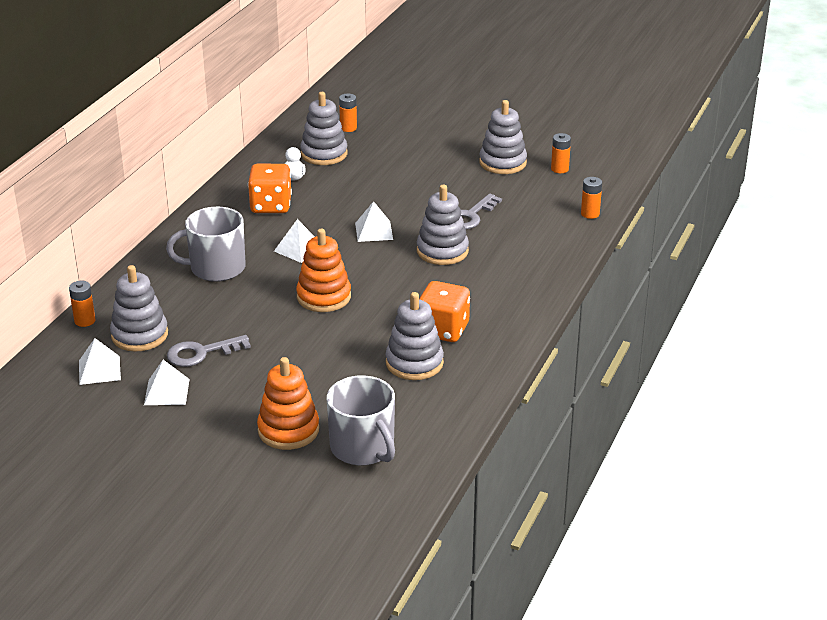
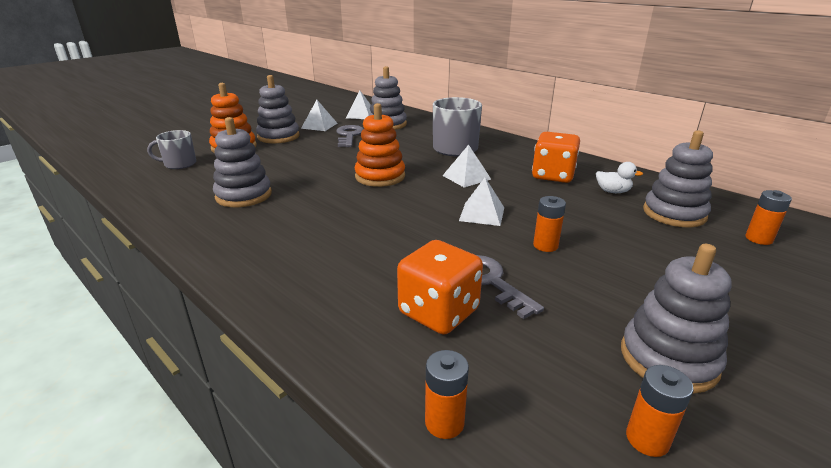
camera: 110 degrees right, 5 degrees down
(85, 321) = (417, 115): orange battery -> orange battery (545, 245)
(363, 448) = (179, 164): grey mug -> grey mug, size x0.61
(442, 251) = (415, 244): grey stacking toy -> grey stacking toy (278, 136)
(443, 330) = (272, 216): orange dice -> orange dice (438, 312)

